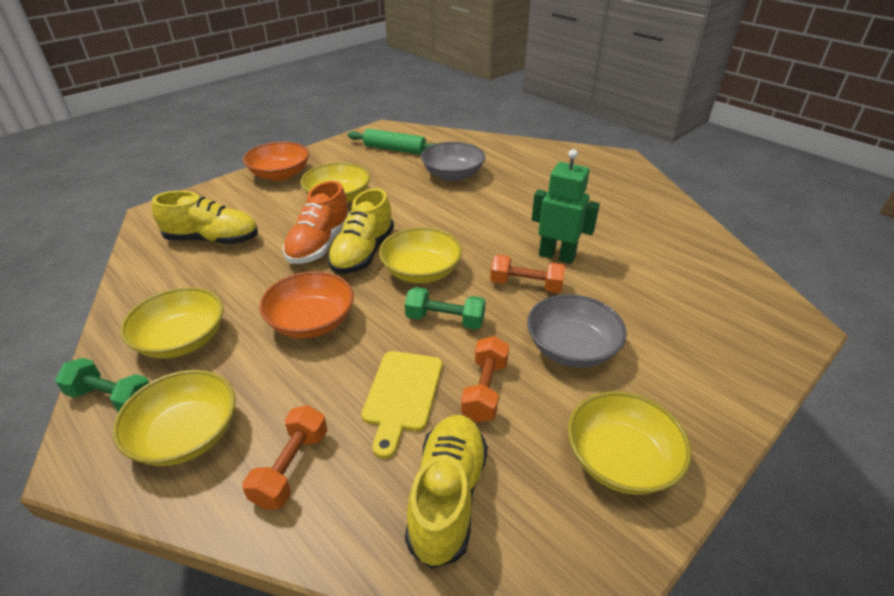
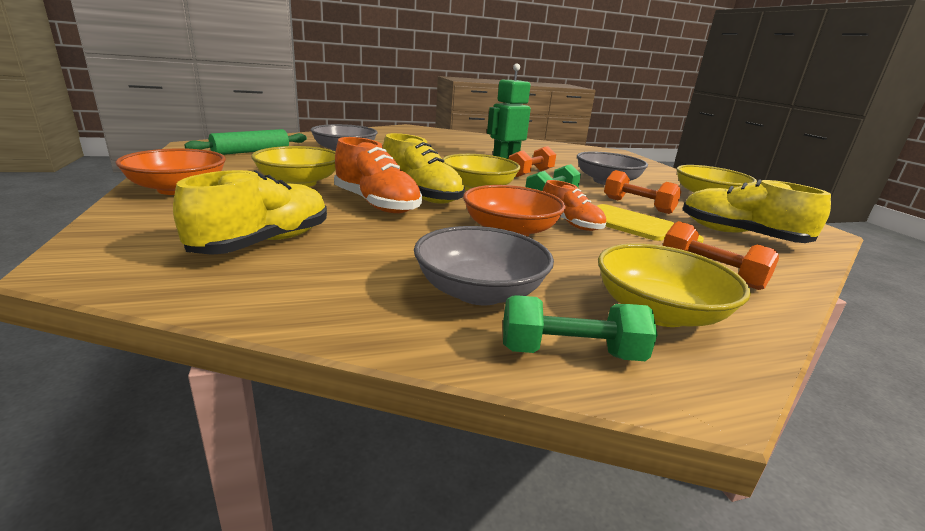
camera: 65 degrees left, 15 degrees down
(112, 398) = (570, 353): green dumbbell -> green dumbbell turned 45 degrees clockwise
(182, 340) = (479, 291): yellow bowl -> grey bowl
(363, 351) = (570, 224): none -> orange shoe

